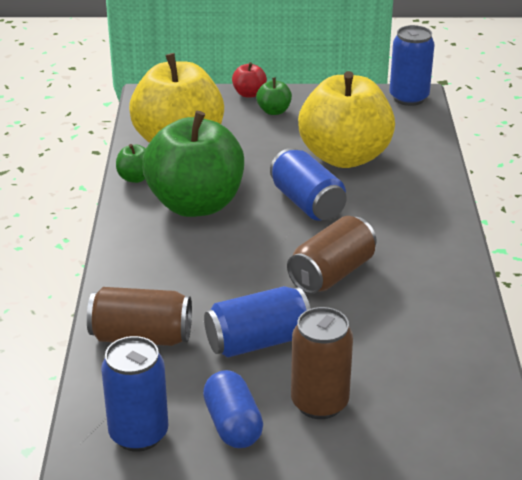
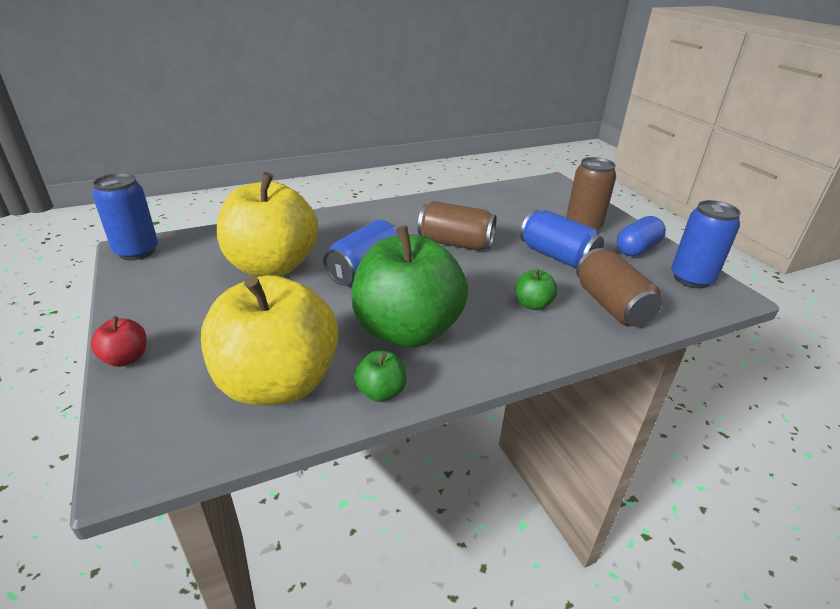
camera: 115 degrees left, 0 degrees up
(274, 111) = (177, 327): green apple -> green apple (533, 304)

